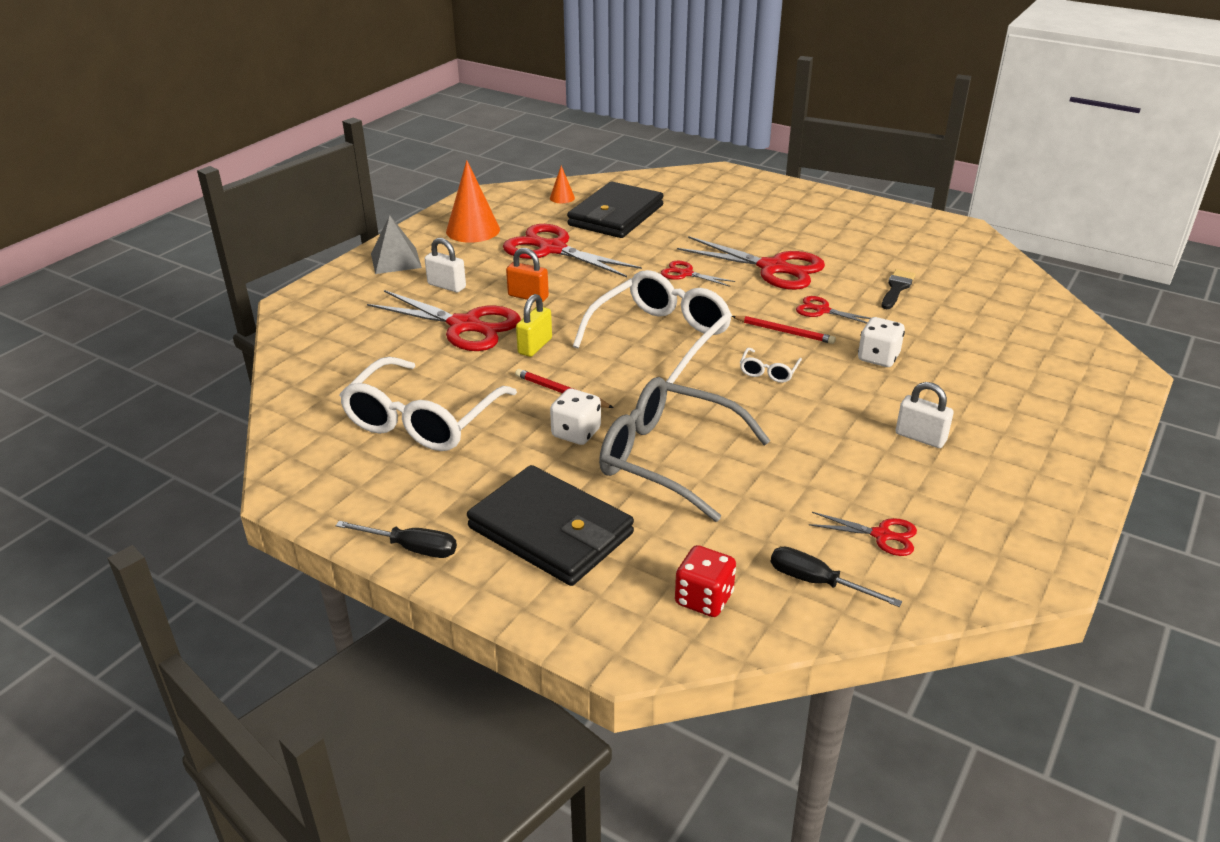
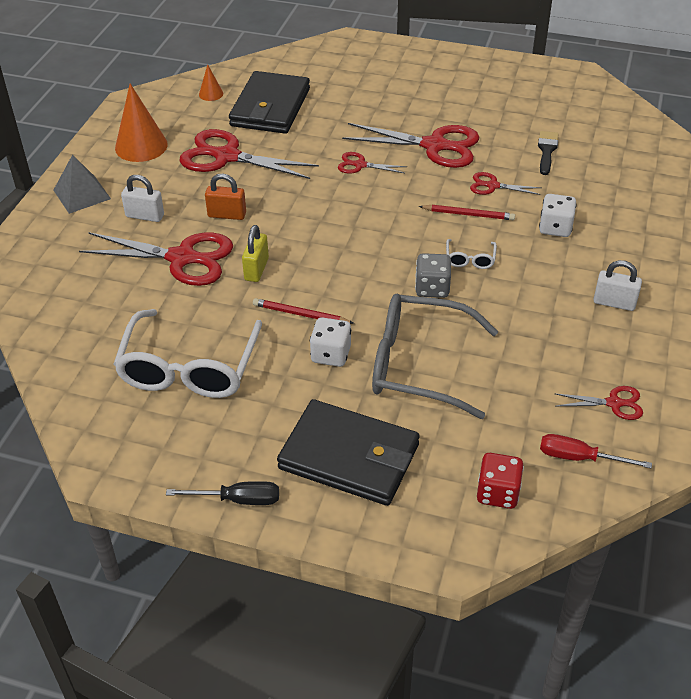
camera: 15 degrees left, 10 degrees up
(660, 337) = (364, 239): white glasses -> none
(714, 391) = (432, 288): none -> grey dice
(817, 582) = (579, 458): black screwdriver -> red screwdriver

